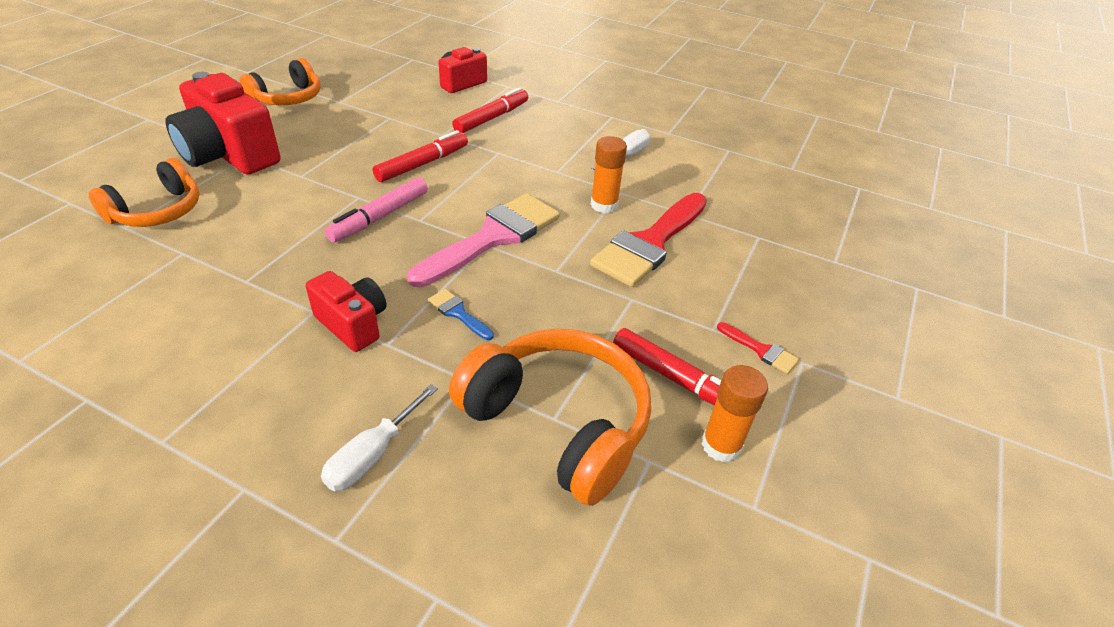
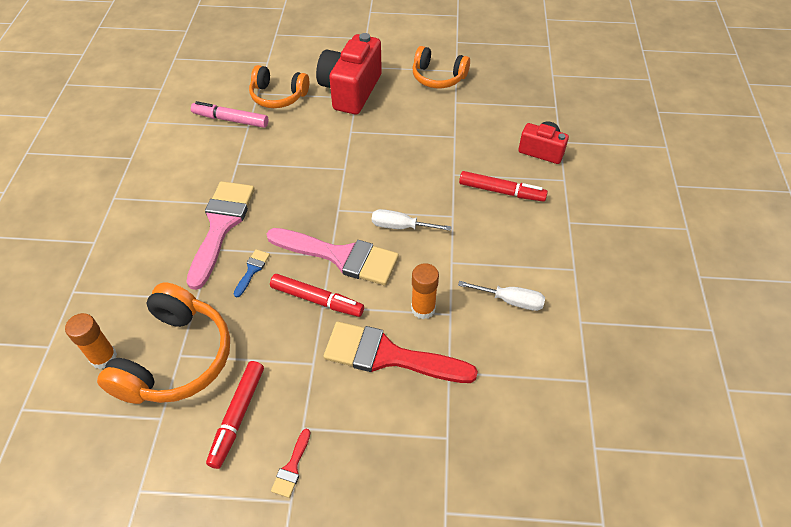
camera: 70 degrees right, 10 degrees up
(353, 324) = (221, 226): red camera -> pink brush
(372, 455) = (127, 281): white screwdriver -> white screwdriver (400, 226)
(380, 217) = (328, 189): pink marker -> pink marker (231, 120)
(422, 164) = (405, 181): red marker -> red marker (317, 299)
(721, 445) = (185, 459): orange glue stick -> orange glue stick (104, 357)

